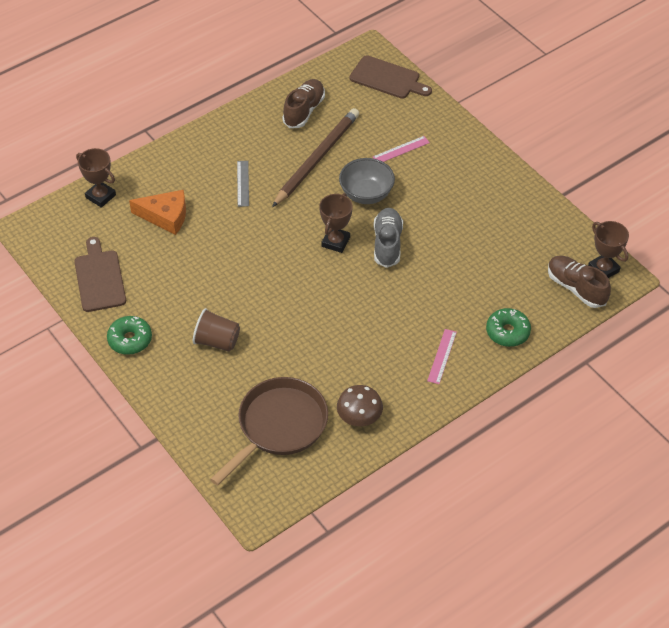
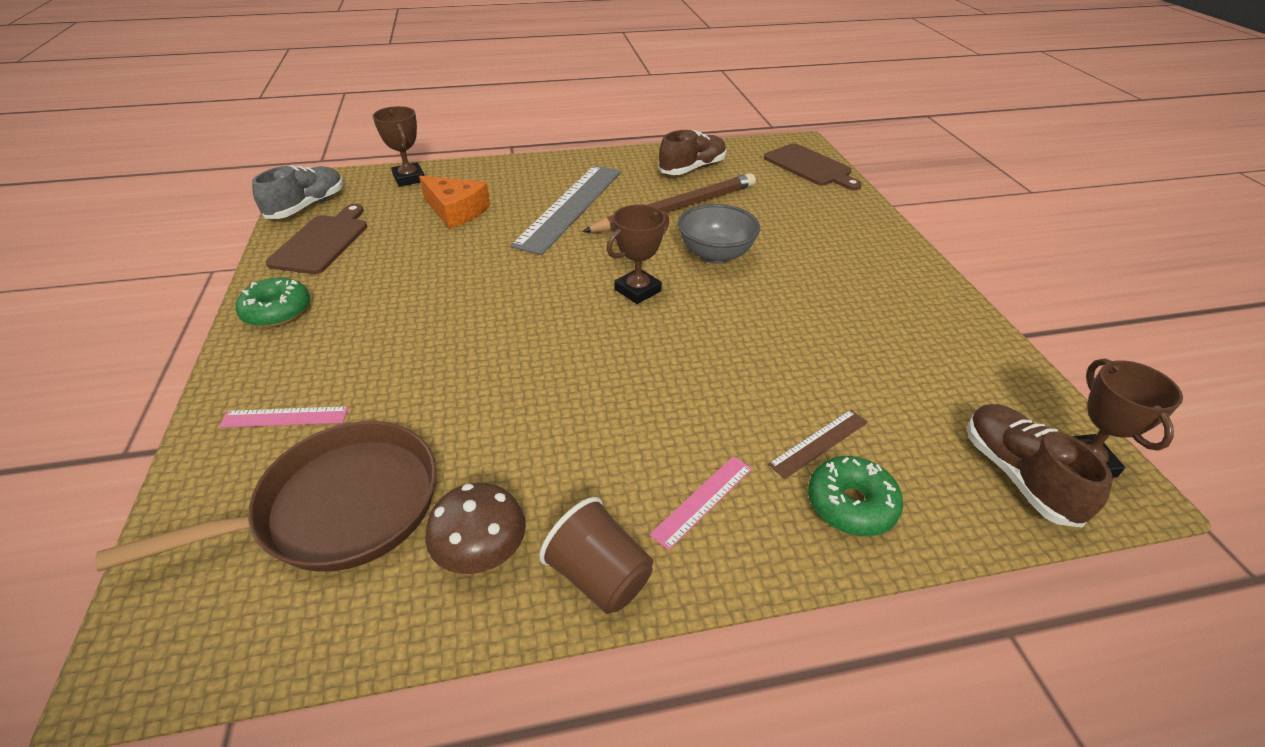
camera: 25 degrees right, 10 degrees down
(217, 341) = (377, 350): brown cup -> brown cup (599, 576)
(242, 183) = (570, 206): grey ruler -> grey ruler, size x2.25
(387, 244) = (709, 313): grey shoe -> grey shoe (307, 206)
(401, 150) = (790, 226): pink ruler -> pink ruler (285, 417)
(481, 305) = (818, 443): none -> brown ruler

